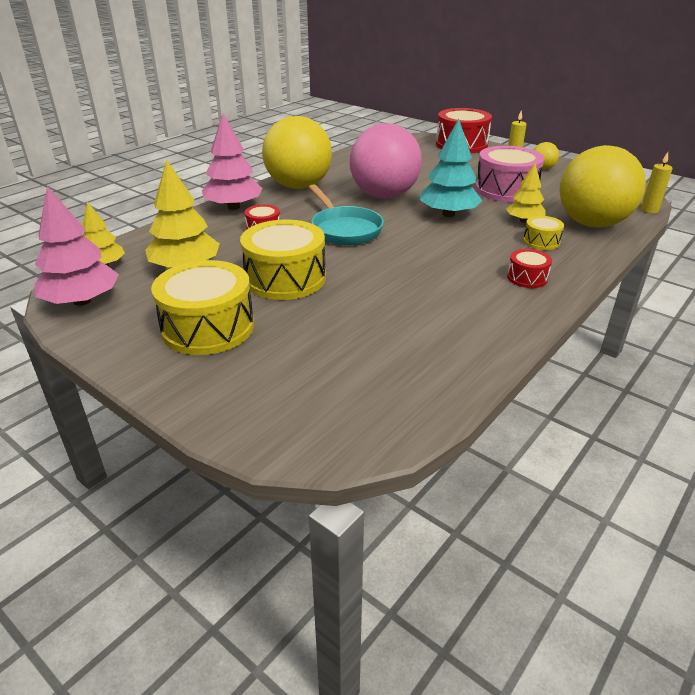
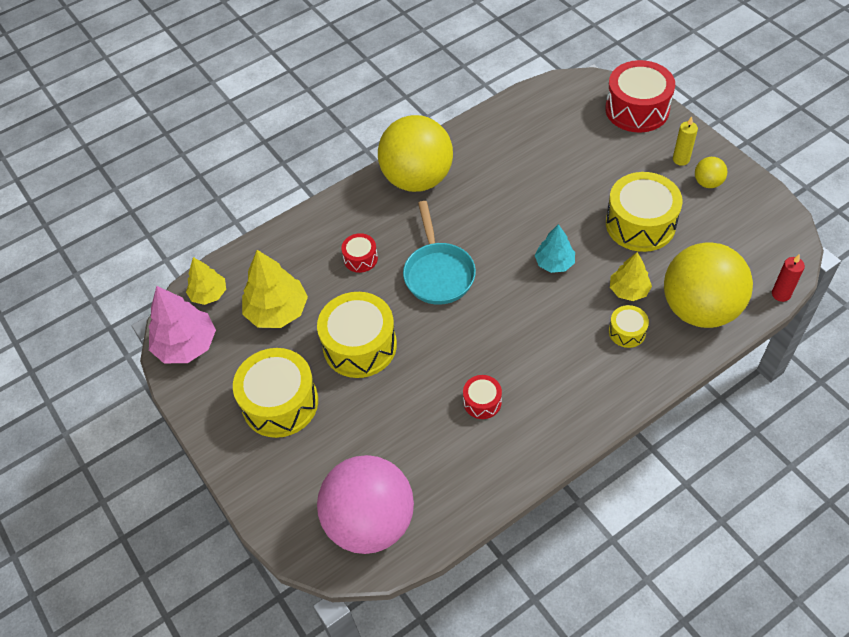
camera: 20 degrees right, 20 degrees up
(234, 207) = (341, 211): pink tree -> none
(384, 196) = (501, 214): pink ball -> pink ball (370, 522)
(448, 214) = (554, 263): turquoise tree -> turquoise tree, size x0.62
(506, 190) = (640, 224): pink drum -> yellow drum
(527, 278) = (581, 389): red drum -> red drum (482, 402)
(649, 210) = (781, 294): yellow candle -> red candle

